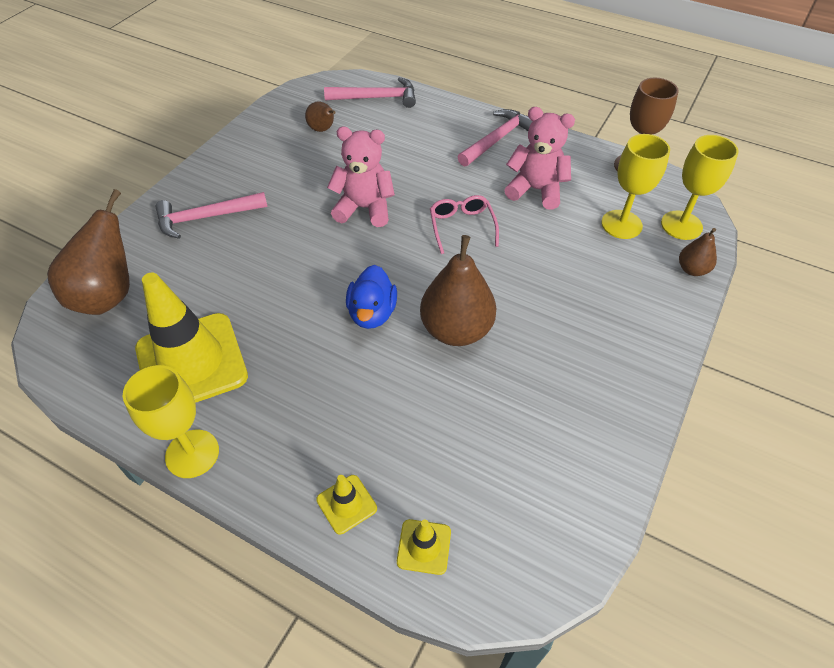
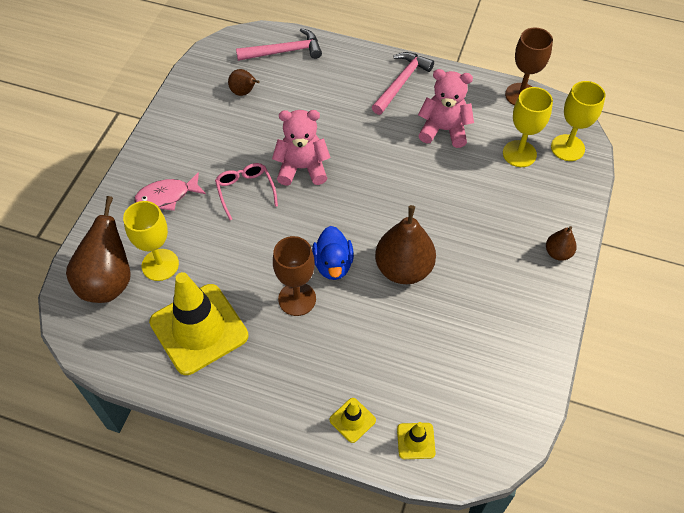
camera: 10 degrees left, 5 degrees up
(192, 453) = (224, 402): yellow goblet -> yellow goblet (160, 265)
(206, 217) = (167, 196): pink hammer -> pink fish
(318, 345) = (297, 299): none -> brown goblet
(462, 227) = (388, 174): pink glasses -> pink glasses (245, 191)
(692, 269) = (580, 188): brown pear -> brown pear (558, 253)

